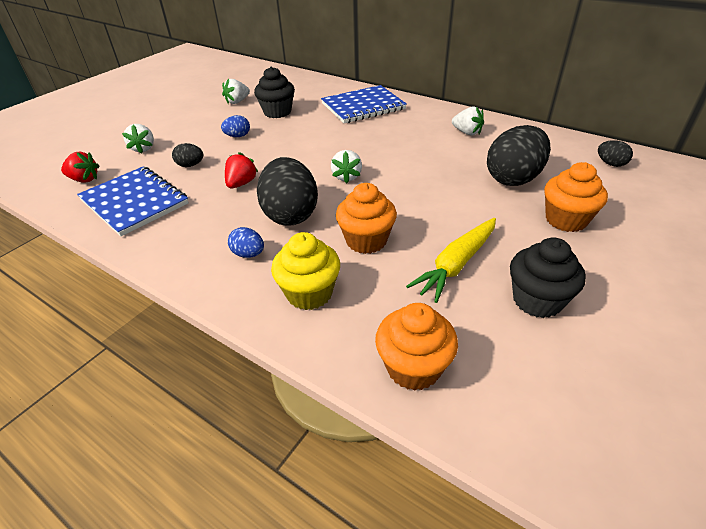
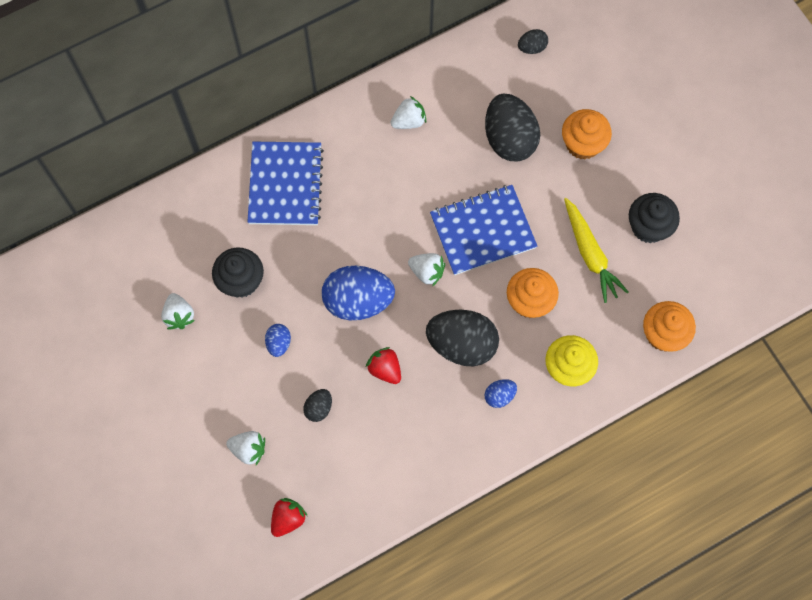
camera: 65 degrees left, 30 degrees up
(135, 202) = (364, 474): blue notebook -> blue notebook (482, 231)
(295, 155) = (358, 301): none -> blue egg

